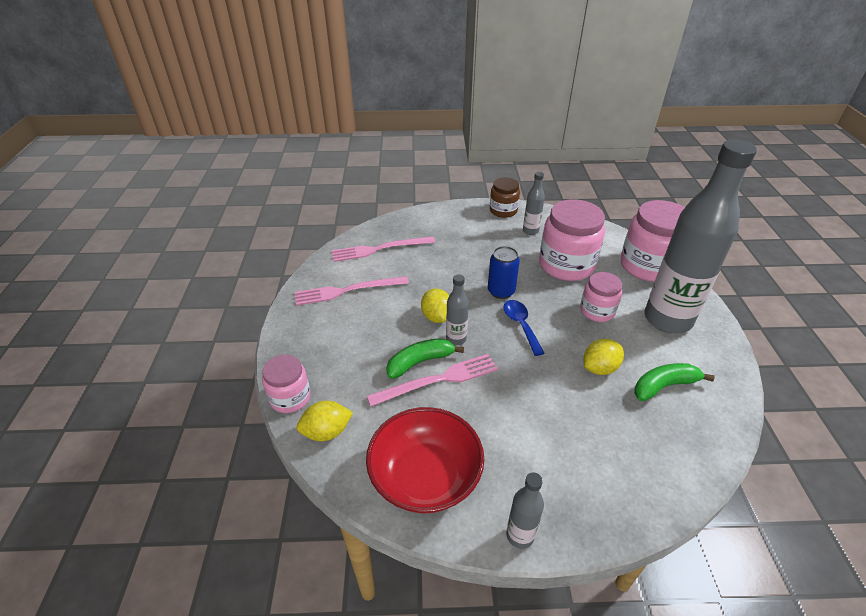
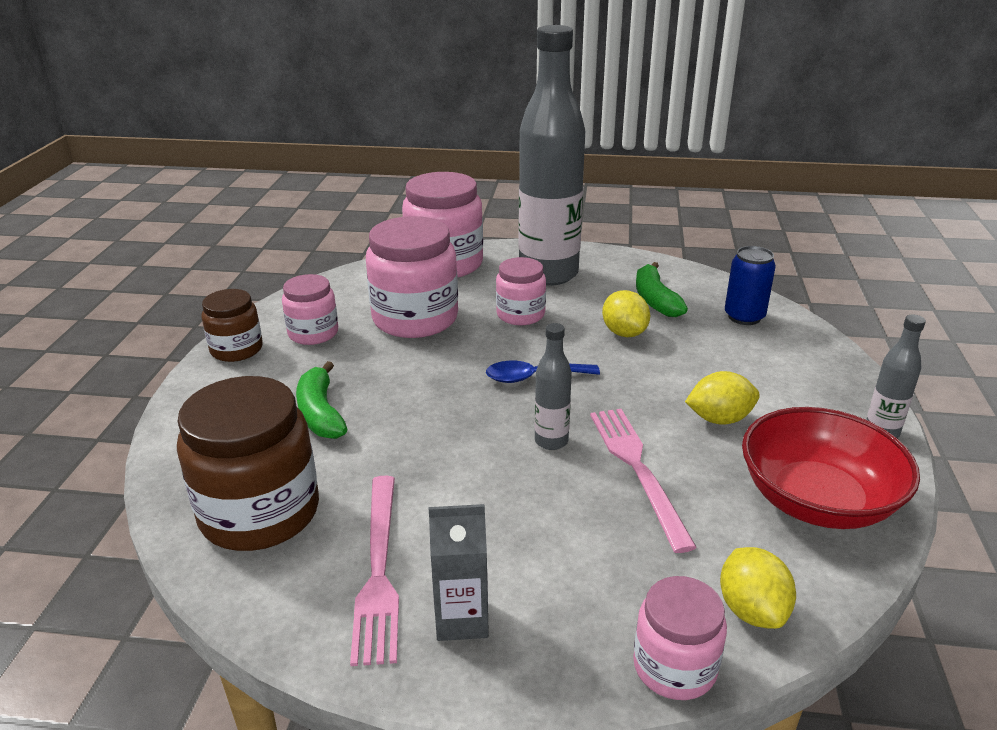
camera: 80 degrees left, 10 degrees down
(319, 321) = (462, 619): none -> grey carton
(379, 249) = (260, 513): pink fork -> brown jar
(420, 362) = (597, 484): green banana -> green banana (320, 413)
(437, 317) = (493, 456): yellow lemon -> yellow lemon (719, 419)
(501, 291) = (453, 383): blue can -> blue can (744, 317)
(530, 231) = (313, 333): grey bottle -> pink jar

